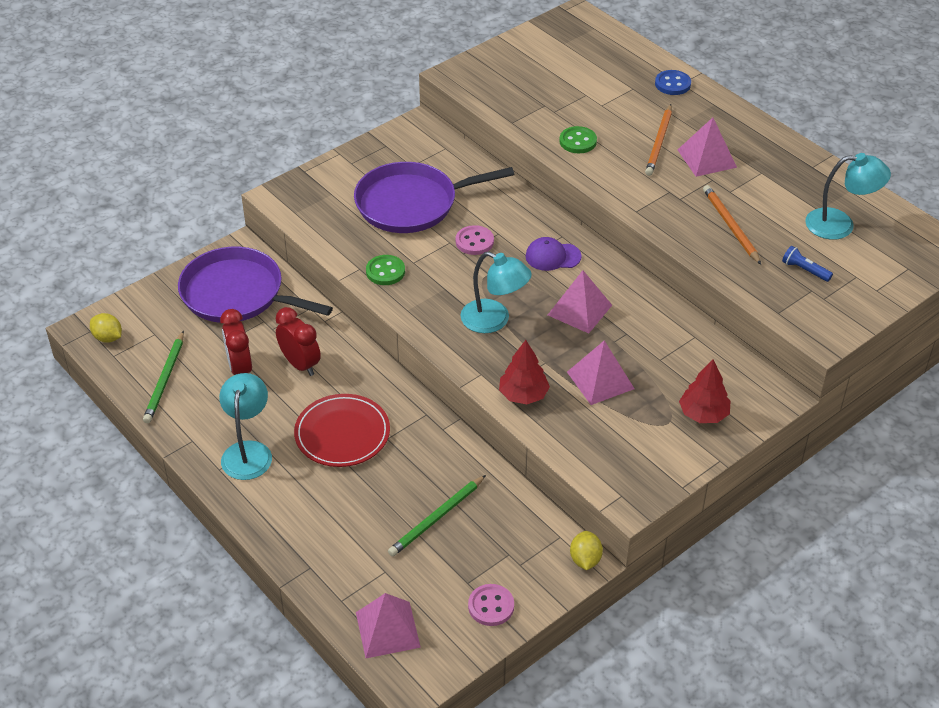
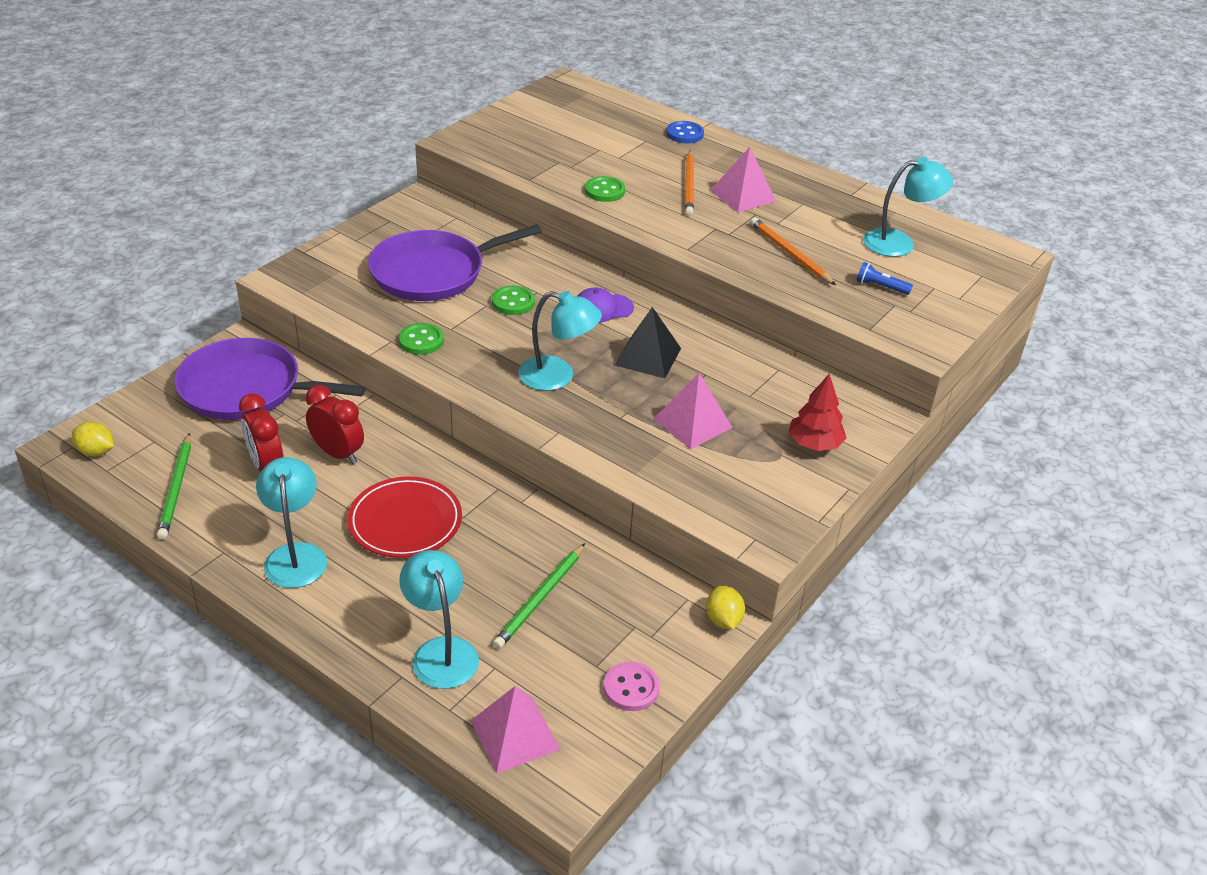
camera: 15 degrees left, 5 degrees down
(346, 551) = (441, 651): none -> turquoise lamp
(474, 242) = (513, 302): pink button -> green button
(523, 395) = (612, 448): red tree -> none
(579, 310) = (648, 356): pink pyramid -> black pyramid

